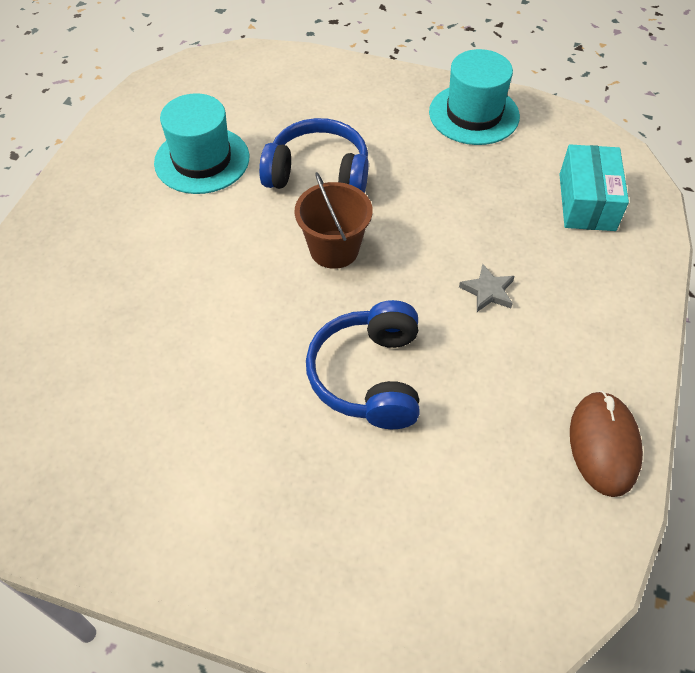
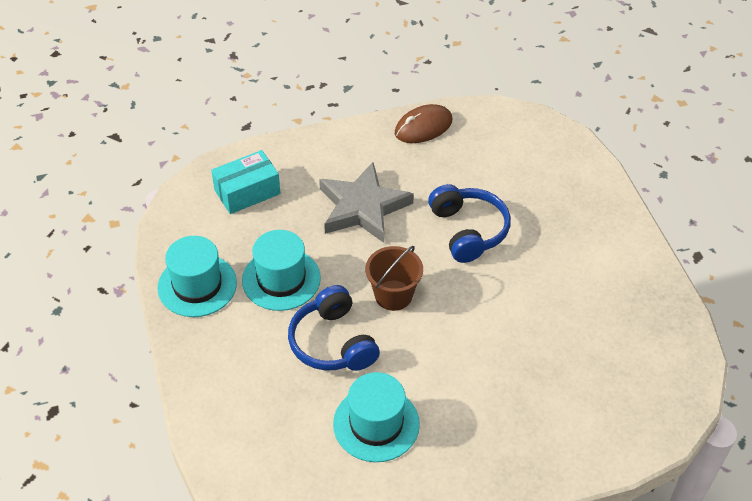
camera: 125 degrees left, 5 degrees down
(369, 376) = (468, 230): blue headphones -> blue headphones turned 75 degrees counterclockwise
(432, 173) = (281, 279): none -> turquoise hat
(488, 291) = (363, 207): grey star -> grey star, size x2.48

